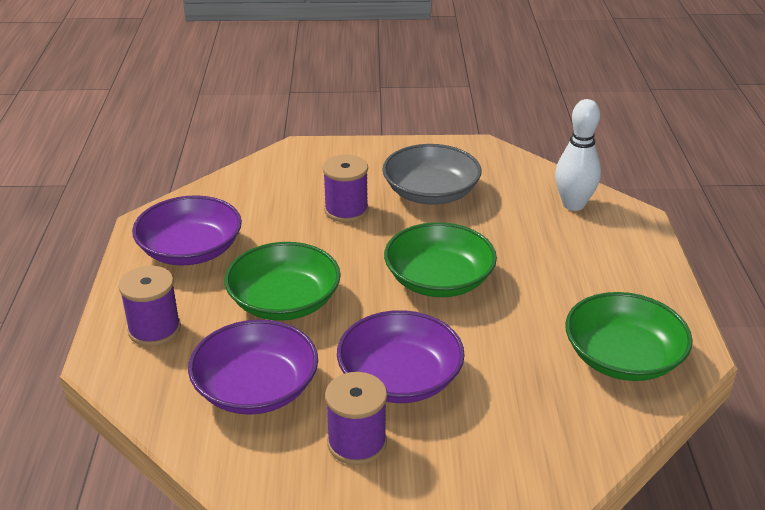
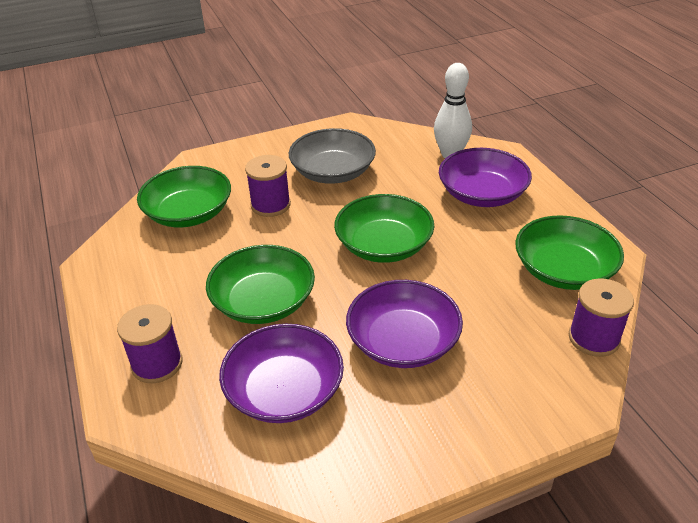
camera: 20 degrees left, 5 degrees up
(190, 250) = (149, 278): purple bowl -> purple bowl (482, 194)
(261, 198) = (189, 213): none -> green bowl
(357, 443) = (402, 413): purple spool -> purple spool (594, 338)

